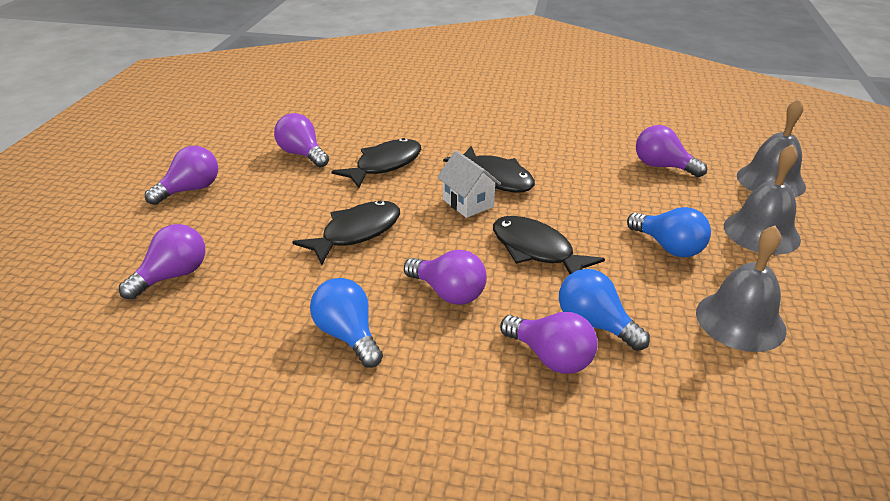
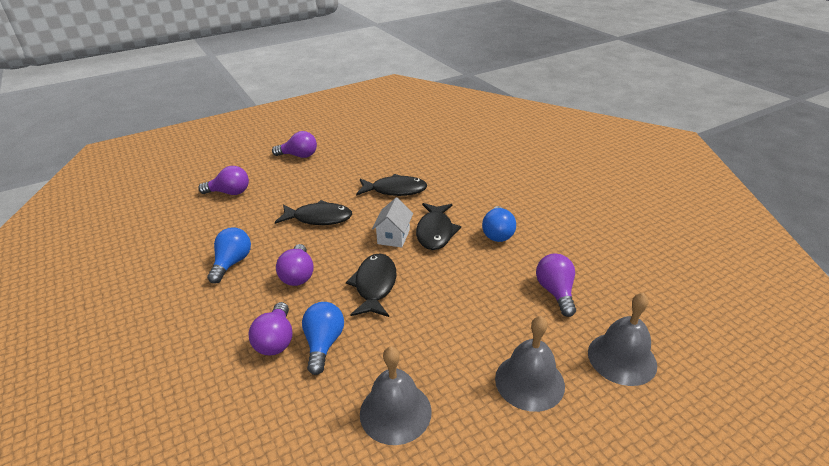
camera: 50 degrees right, 0 degrees up
(302, 154) = (370, 162): purple light bulb -> none
(668, 247) = (447, 340): blue light bulb -> blue light bulb (497, 233)

